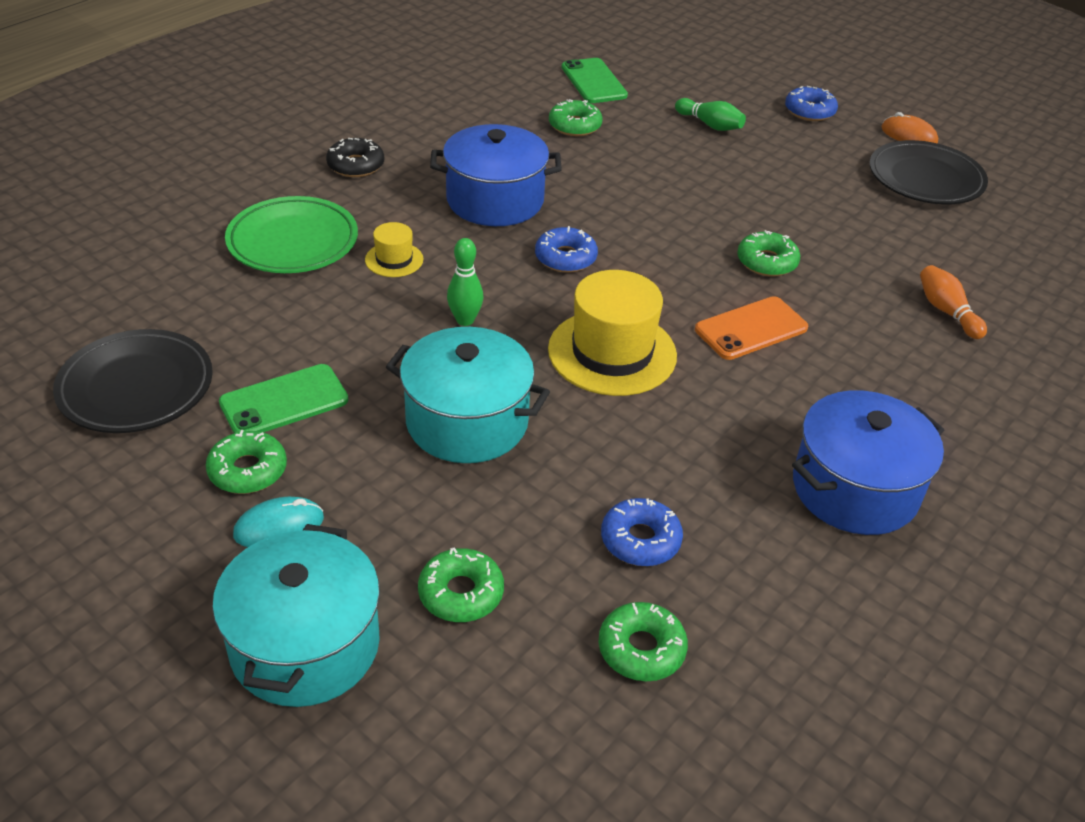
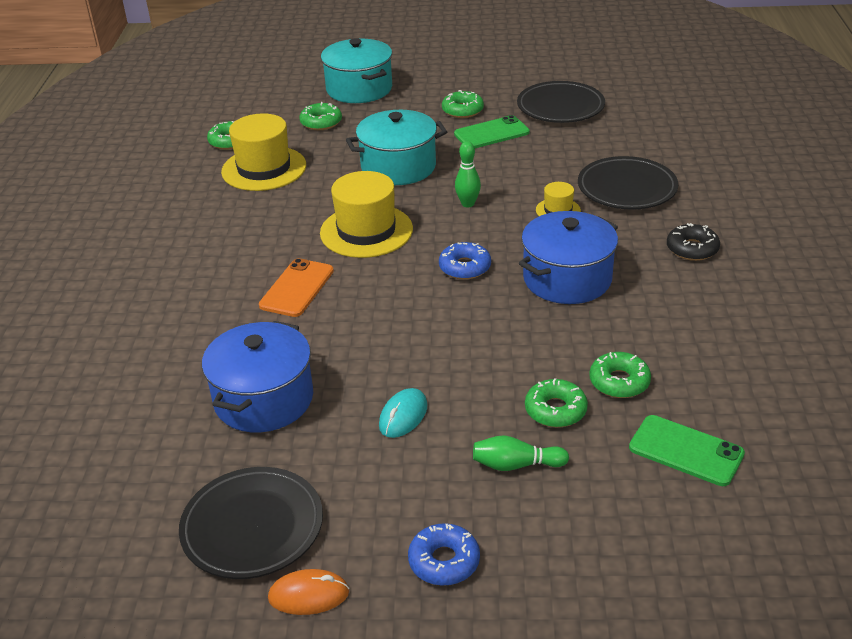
camera: 145 degrees right, 5 degrees down
(279, 526) = (420, 105): turquoise mouse -> turquoise mouse (403, 416)
(284, 401) = (491, 133): green phone -> green phone turned 45 degrees clockwise
(293, 242) = (627, 188): green plate -> black plate
(640, 540) = (264, 168): blue donut -> yellow hat
(767, 262) = (328, 343): green donut -> green donut (555, 410)
(855, 489) = (170, 236): blue pot -> blue pot (264, 399)
(946, 311) = (163, 378): orange bowling pin -> none

